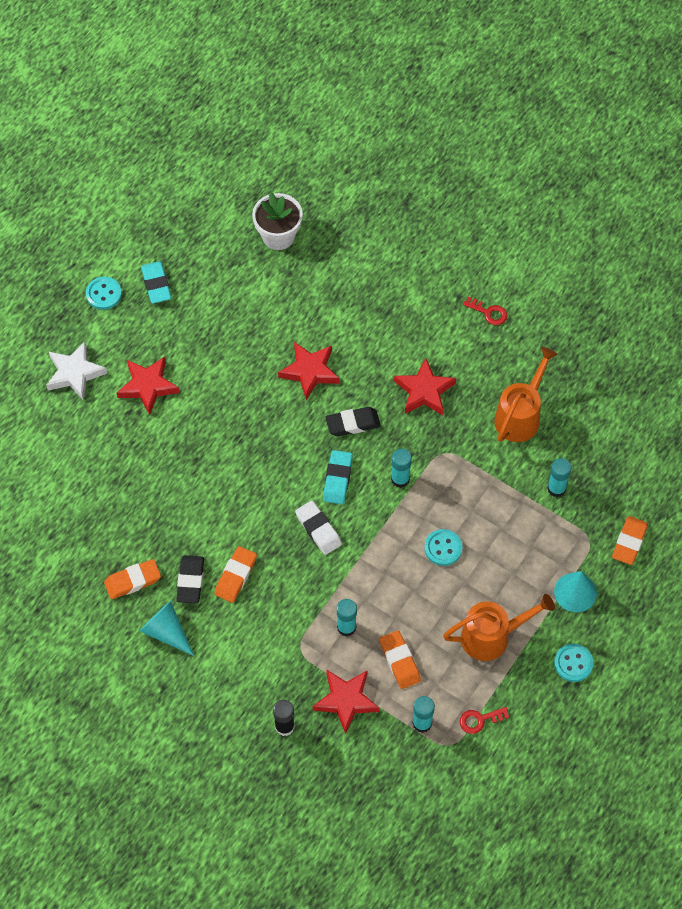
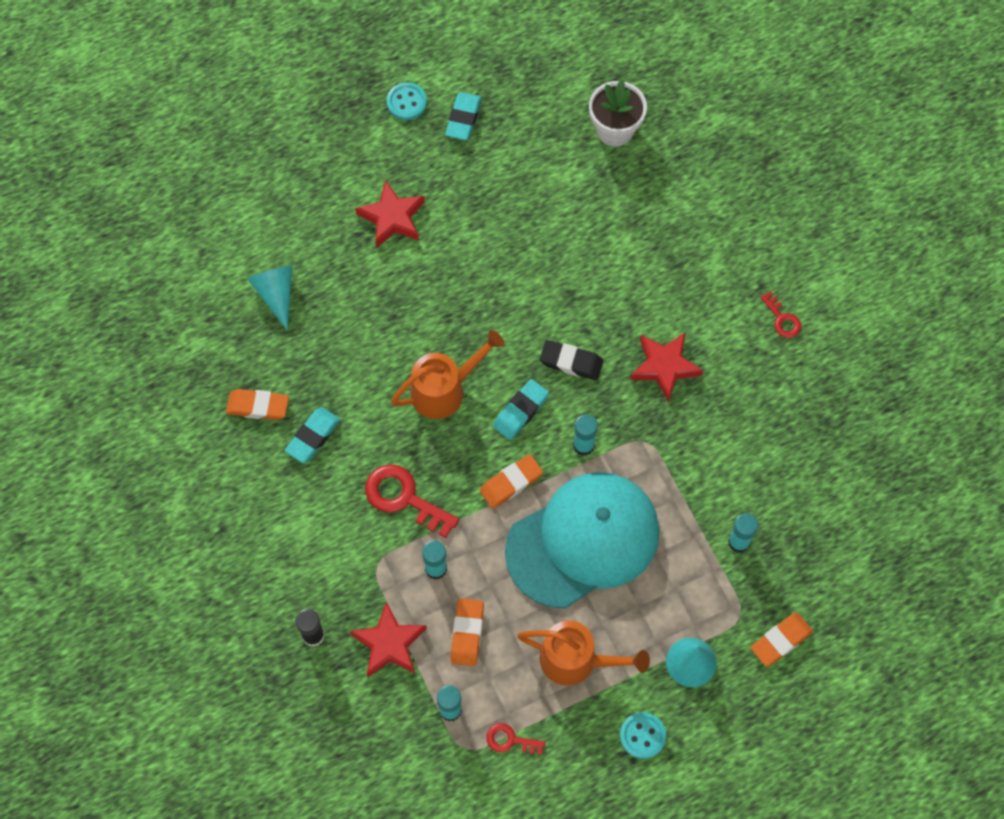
camera: 30 degrees right, 5 degrees up
(74, 373) = (330, 168): white star -> none
(166, 631) = (258, 475): turquoise cone -> turquoise cone (276, 294)
(190, 581) = (313, 437): black eraser -> turquoise eraser
(236, 576) = (359, 456): orange eraser -> orange eraser (511, 483)
(289, 589) = (404, 498): none -> red key
(310, 372) = (561, 286): red star -> none
(318, 529) = (469, 453): white eraser -> none
(443, 548) = (583, 540): turquoise button -> turquoise cap
(520, 415) = (749, 444): orange watering can -> orange watering can (445, 389)

